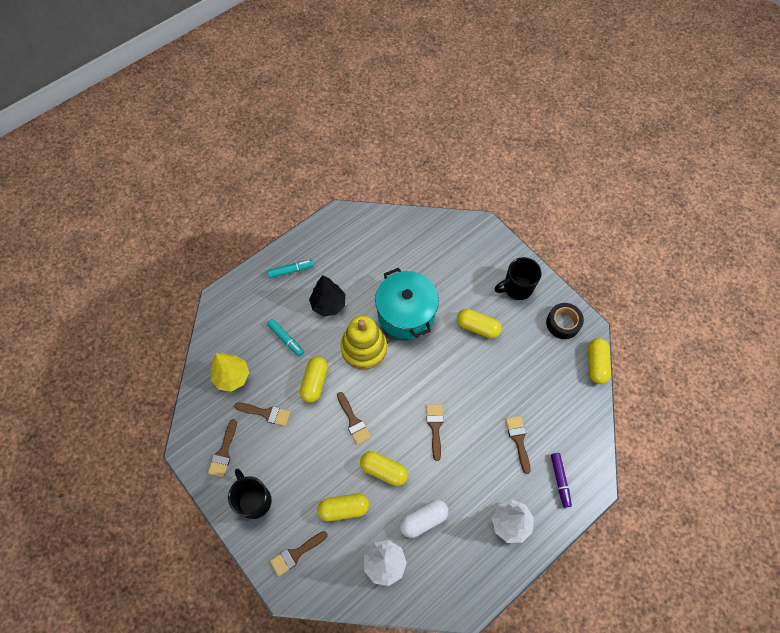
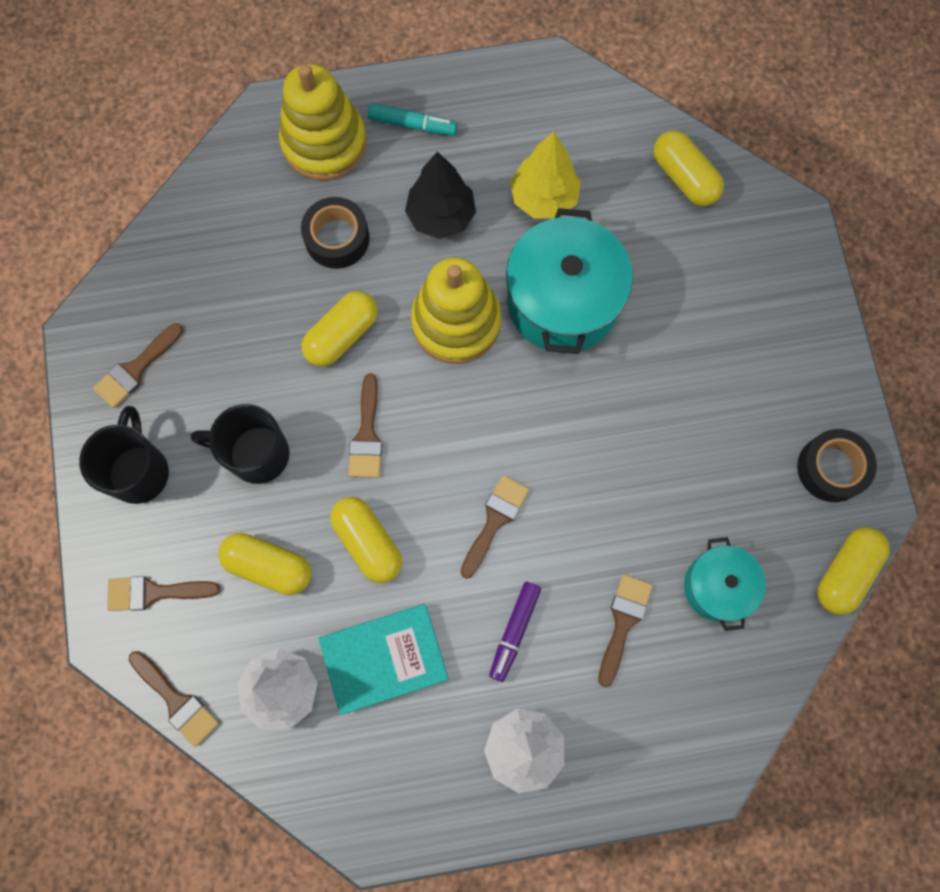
camera: 30 degrees right, 10 degrees up
(232, 377) = (217, 254): yellow tree -> yellow tree (544, 198)
(254, 299) = (324, 143): none -> yellow stacking toy
(266, 413) = (236, 344): brown brush -> brown brush (177, 701)
(286, 339) = (337, 238): turquoise marker -> black tape
(423, 520) = (384, 659): white capsule -> turquoise book
(477, 327) = (672, 392): yellow capsule -> yellow capsule (684, 177)
(517, 288) = (787, 361): black mug -> black mug (256, 454)
(548, 401) = (717, 587): none -> turquoise pot
(560, 480) = (651, 730): purple marker -> purple marker (514, 631)

